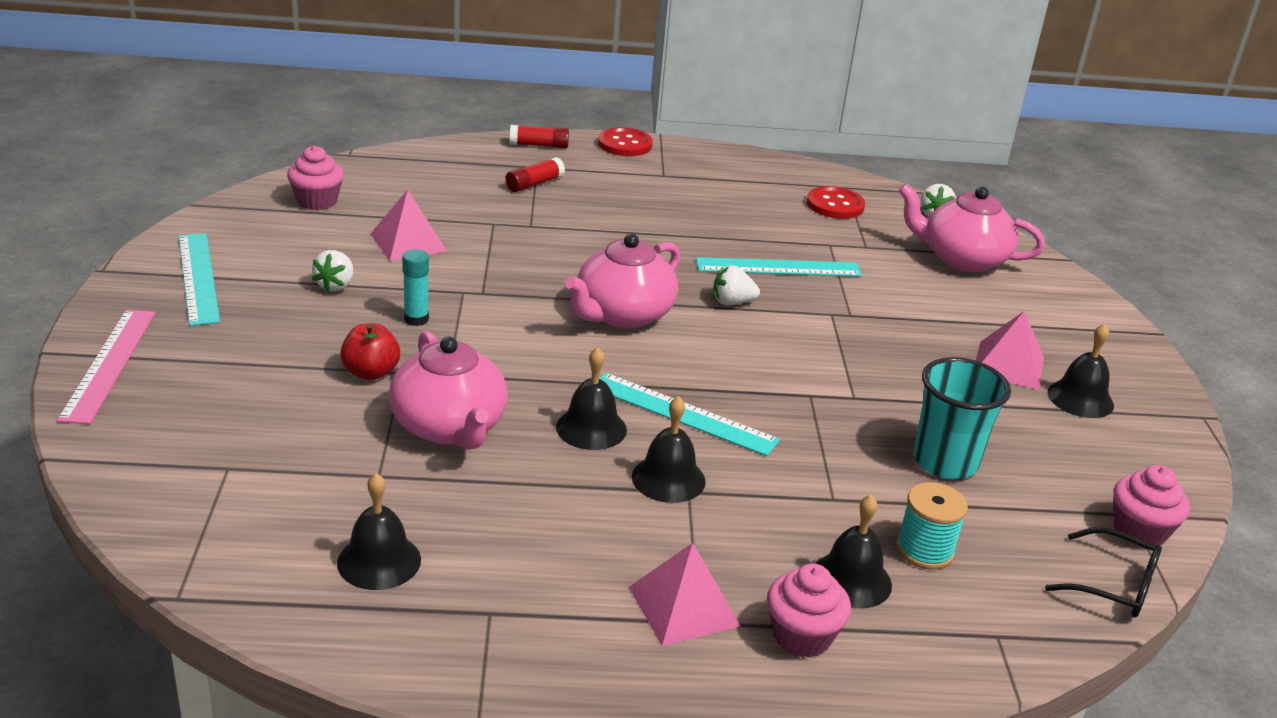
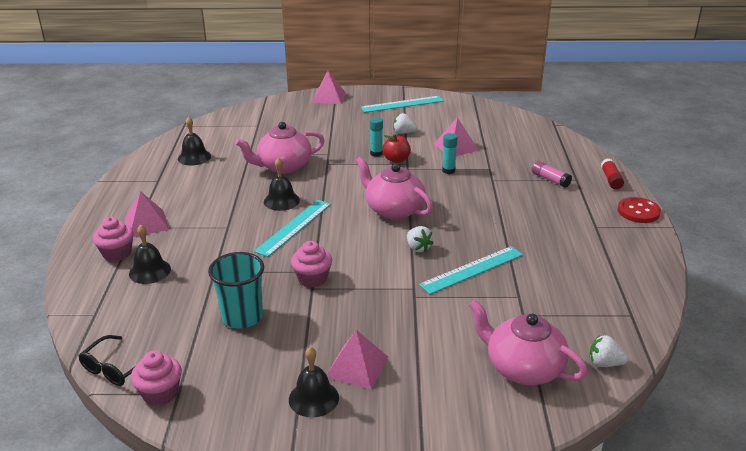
camera: 95 degrees right, 0 degrees up
(109, 364) = (329, 97): pink ruler -> pink pyramid
(317, 201) = (491, 121): pink cupcake -> pink cupcake (312, 278)
(371, 372) = (327, 146): red apple -> red apple (396, 159)
(495, 257) = (448, 170): none -> turquoise glue stick
(534, 184) = (550, 179): red glue stick -> pink glue stick
(668, 478) = (238, 221): black bell -> none
(732, 302) = (418, 248): white strawberry -> white strawberry turned 150 degrees clockwise
(778, 267) = (472, 269): turquoise ruler -> turquoise ruler turned 60 degrees clockwise
(835, 205) = (591, 305): red button -> none
(924, 550) = (165, 298): turquoise spool -> none
(962, 259) = (523, 368): pink teapot -> pink teapot turned 75 degrees counterclockwise

